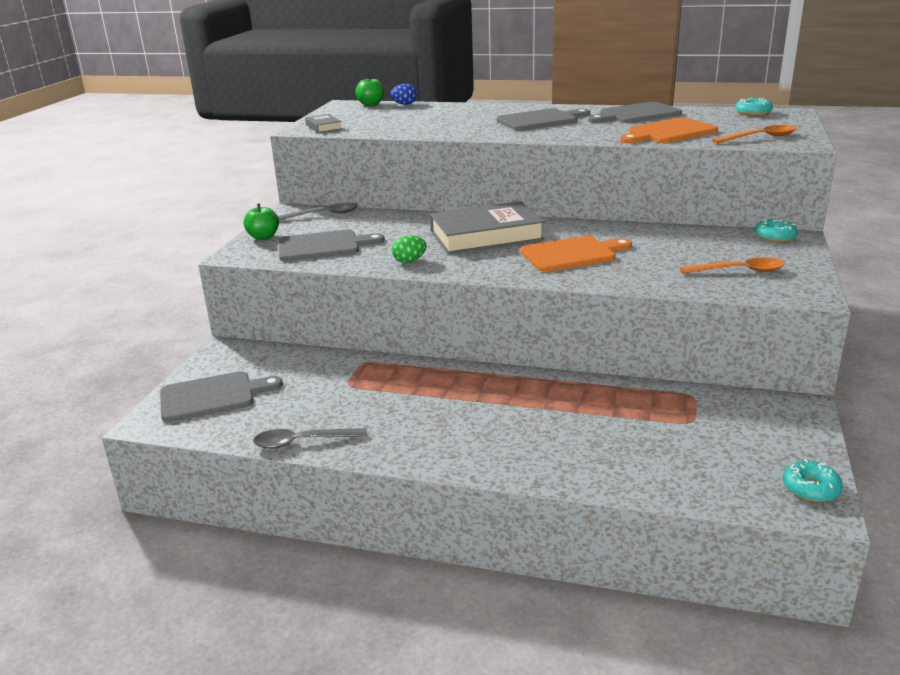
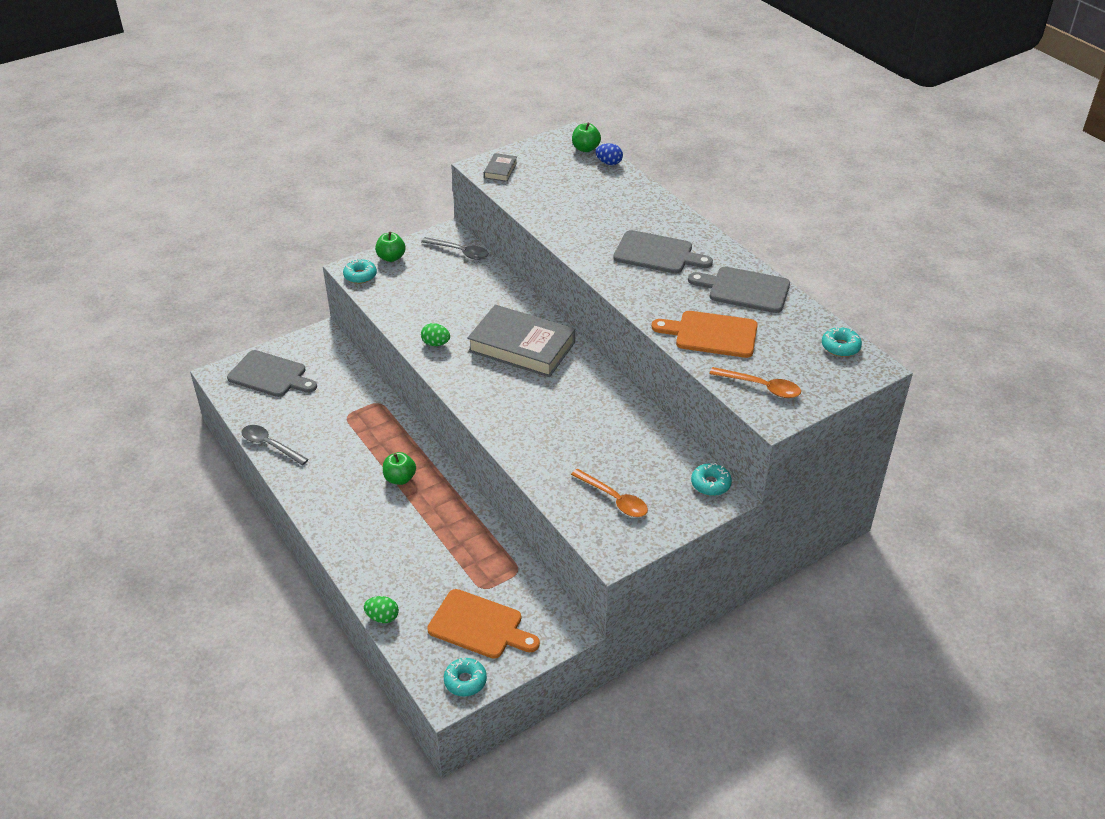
camera: 40 degrees right, 15 degrees up
(252, 255) = (360, 276): none -> turquoise donut
(323, 246) = (410, 292): grey cutting board -> none
(479, 396) = (400, 478): none -> green apple
(571, 254) = (541, 405): orange cutting board -> orange cutting board (479, 625)
(655, 494) = (382, 617): none -> green egg

